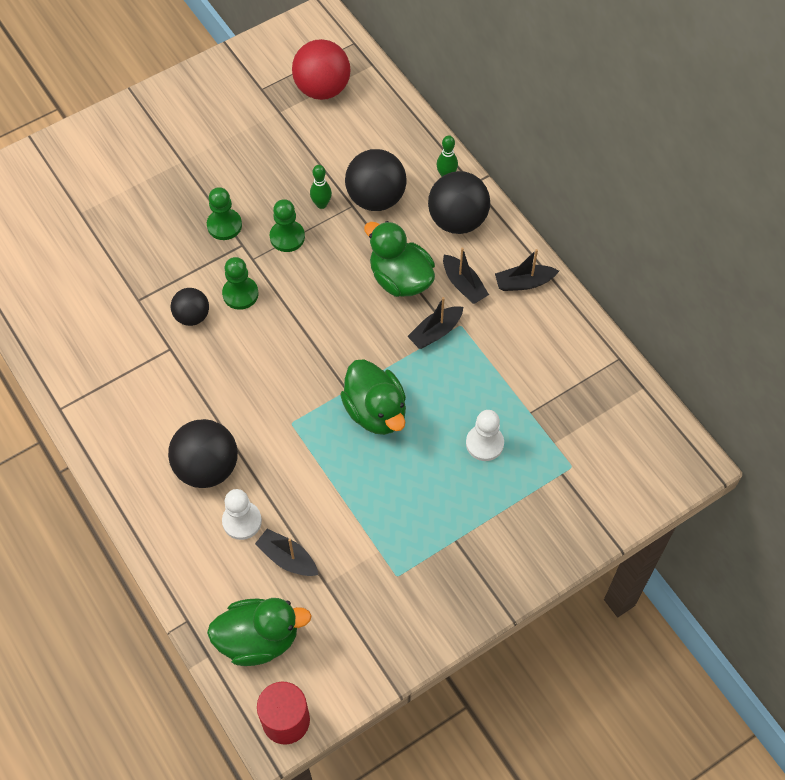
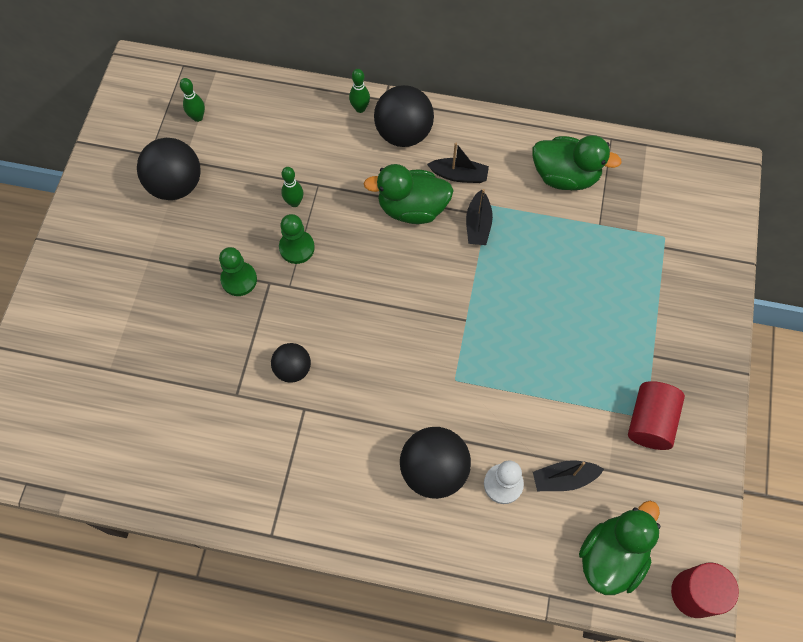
camera: 45 degrees left, 5 degrees up
(240, 294) = (310, 320): green pawn -> none
(322, 89) = (198, 117): red ball -> green bowling pin
(376, 198) = (329, 165): black ball -> black ball (176, 185)
(376, 411) = (502, 317): green duck -> green duck (565, 176)
(396, 581) = (650, 421): none -> red cylinder
(484, 443) = (596, 272): white pawn -> none
(524, 283) = (496, 139): black boat -> none

